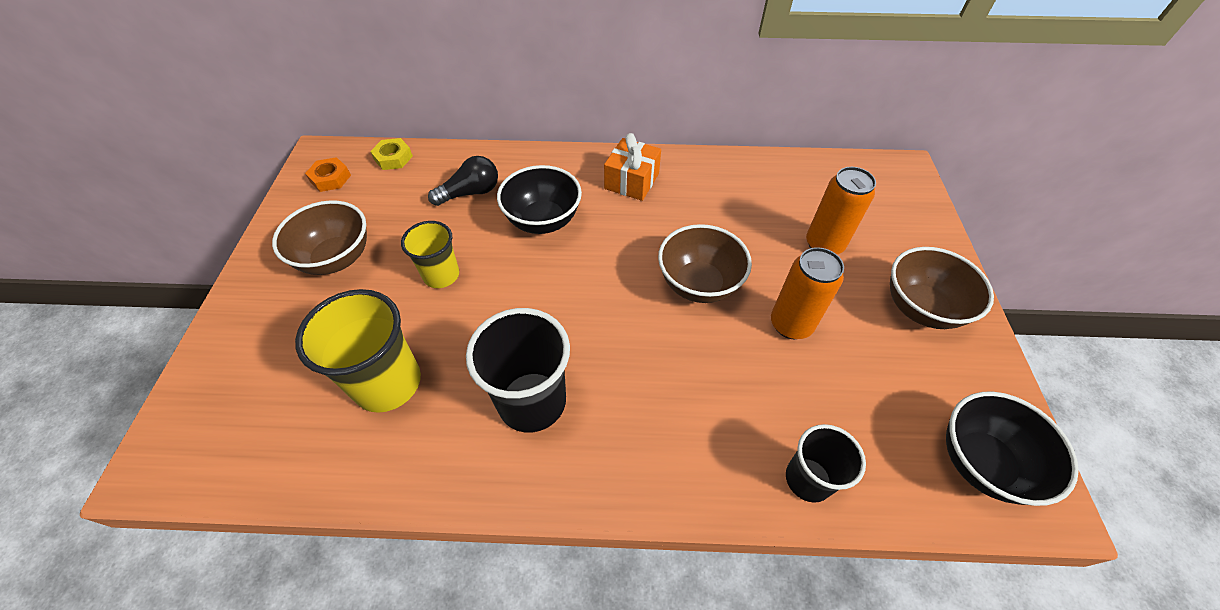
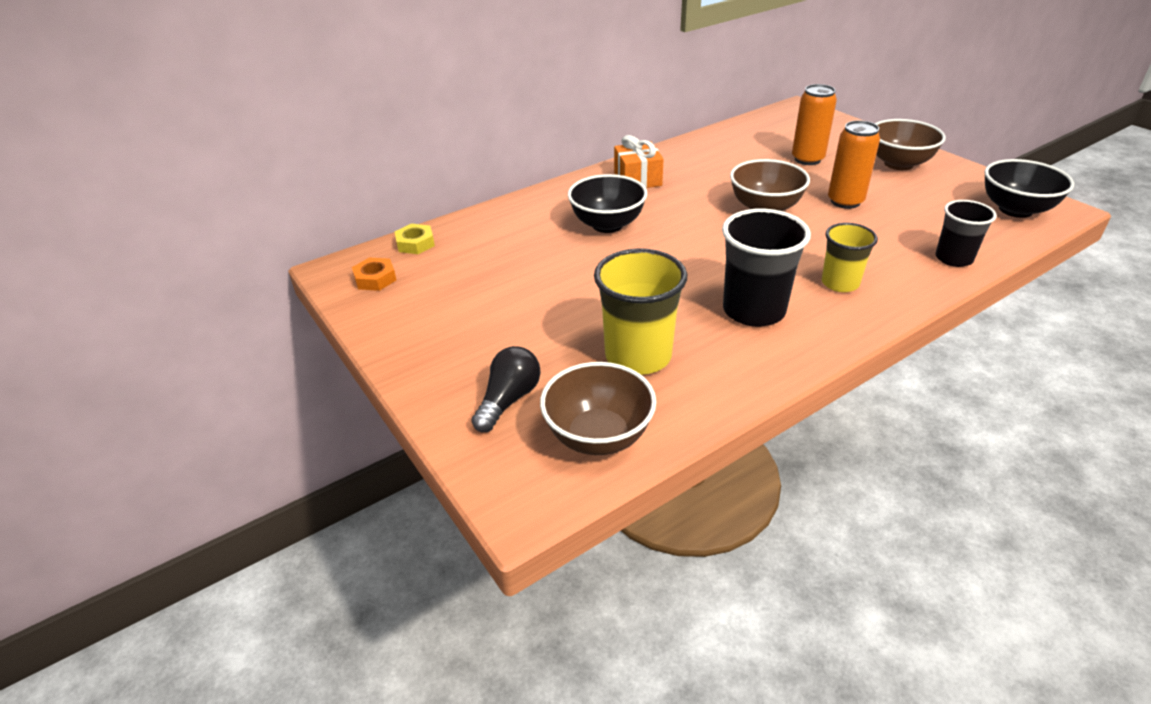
camera: 35 degrees left, 15 degrees down
(336, 258) = (471, 318): brown bowl -> brown bowl (598, 436)
(441, 275) = (579, 286): yellow cup -> yellow cup (840, 283)
(470, 193) = (522, 234): black light bulb -> black light bulb (509, 400)

